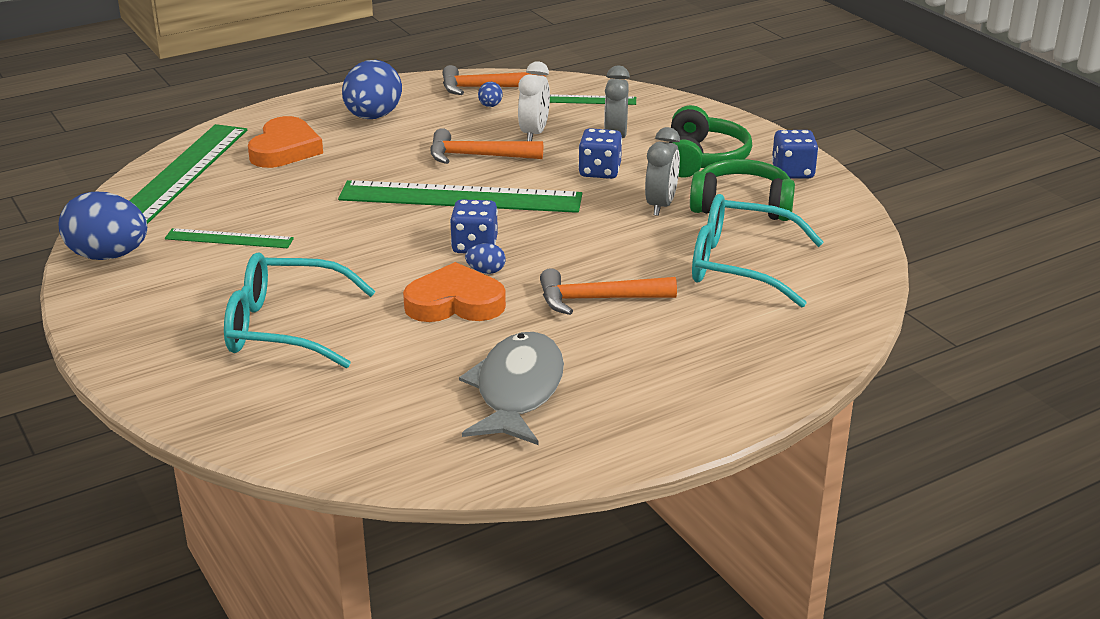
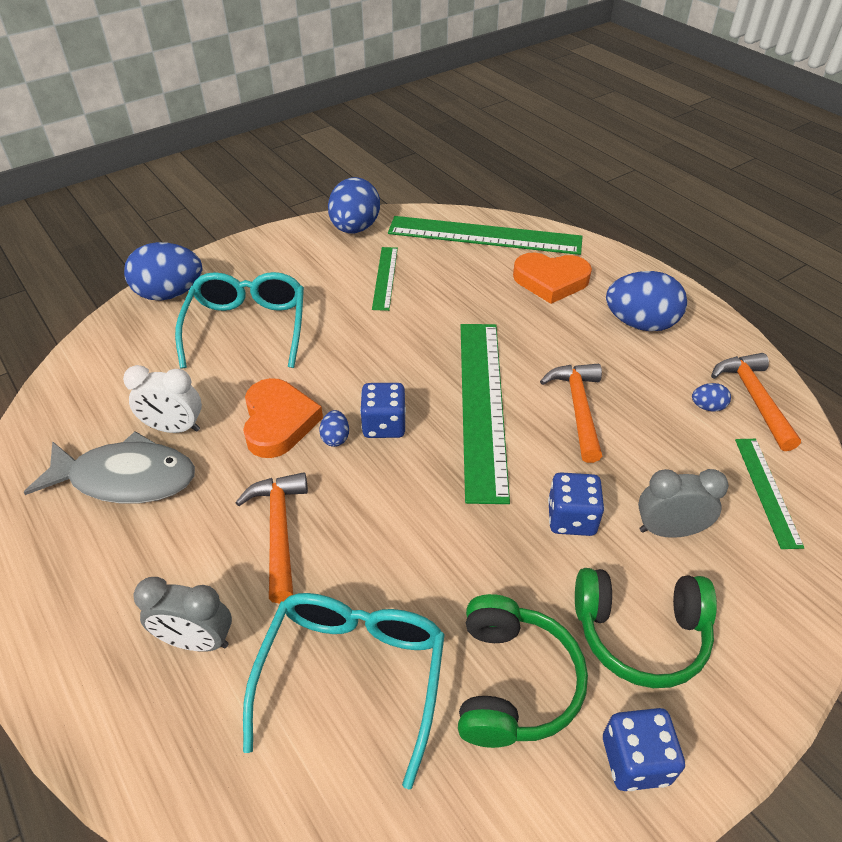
camera: 85 degrees right, 15 degrees up
(183, 390) = (170, 294): none -> blue egg
(534, 133) = (650, 450): white clock -> white clock (174, 428)
(661, 205) = (497, 585): grey clock -> grey clock (197, 640)

